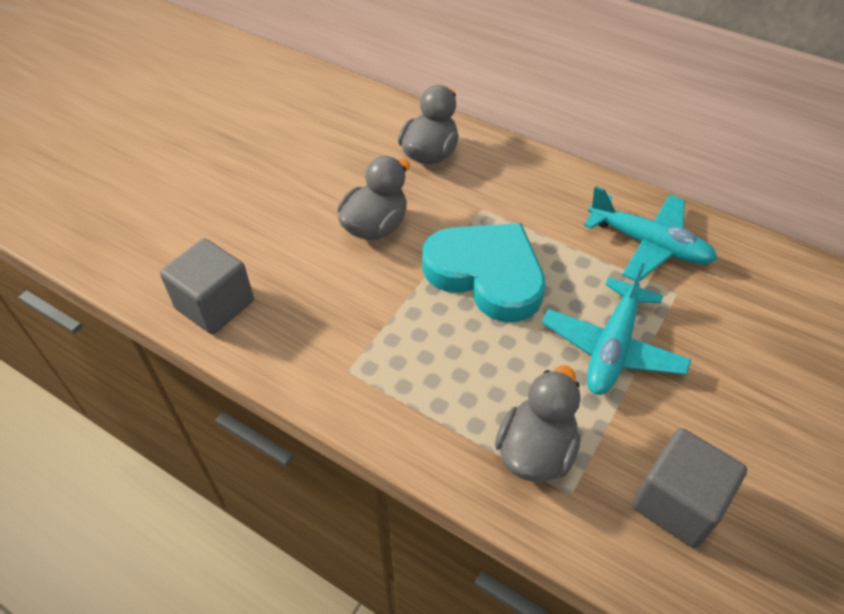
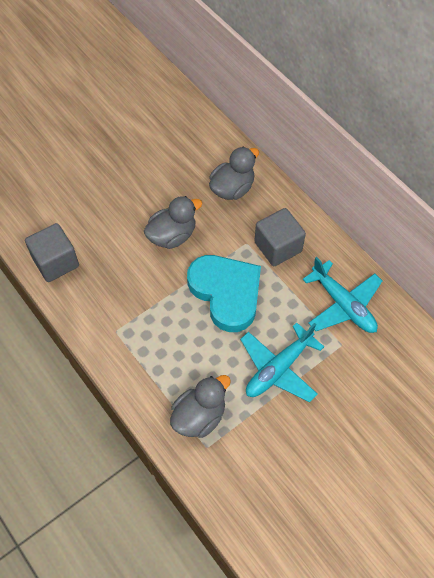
camera: 20 degrees right, 10 degrees up
(677, 502) = (263, 474): grey cube -> grey cube (278, 247)

